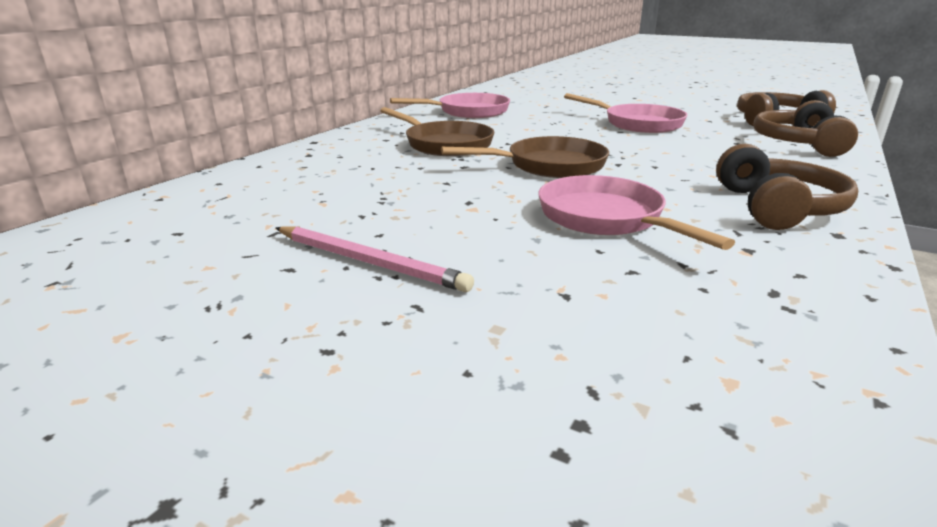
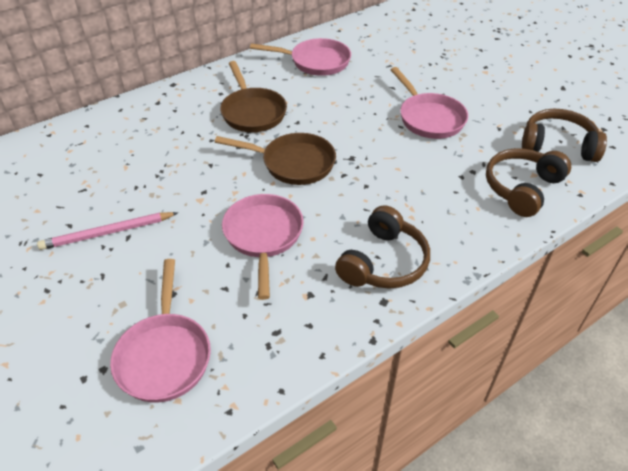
camera: 25 degrees right, 20 degrees up
(369, 262) = (107, 233): pink pencil -> pink pencil turned 105 degrees clockwise
(662, 367) = (164, 355): none -> pink pan

